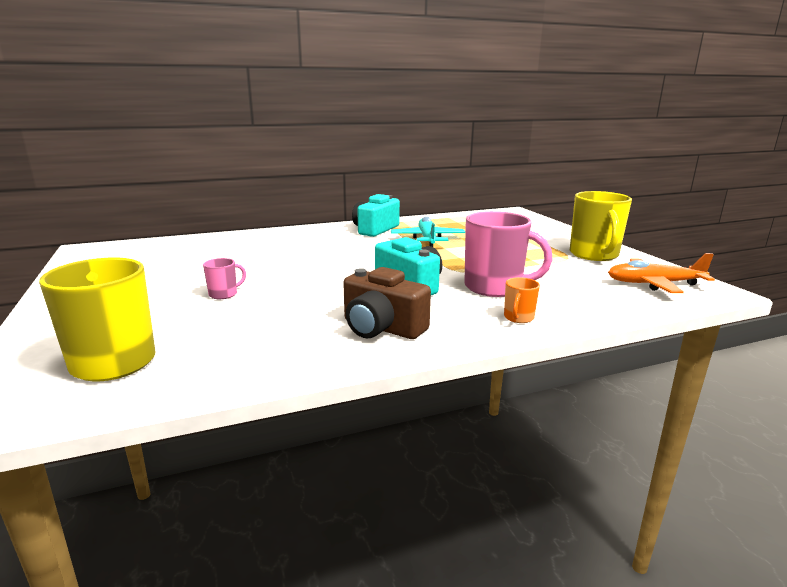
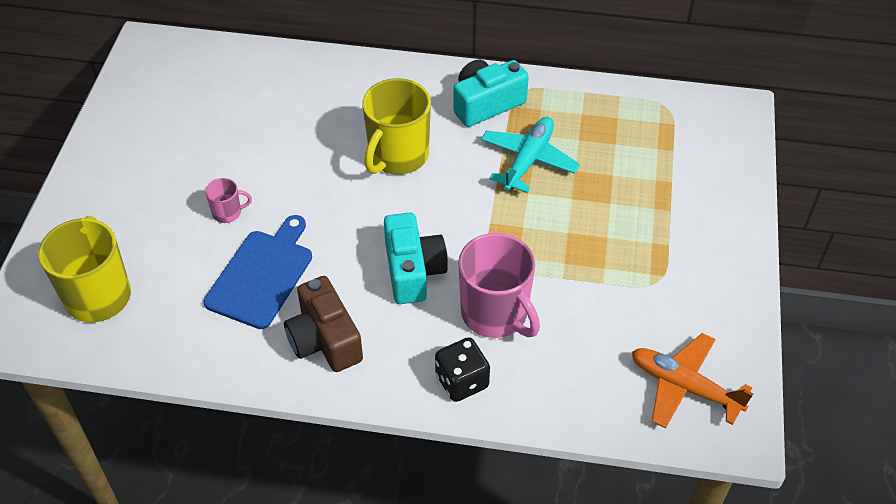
camera: 30 degrees right, 30 degrees up
(286, 313) = (262, 275): none -> blue cutting board
(518, 318) = (462, 381): orange mug -> black dice
(594, 255) = (698, 290): yellow mug -> yellow mug (397, 156)

